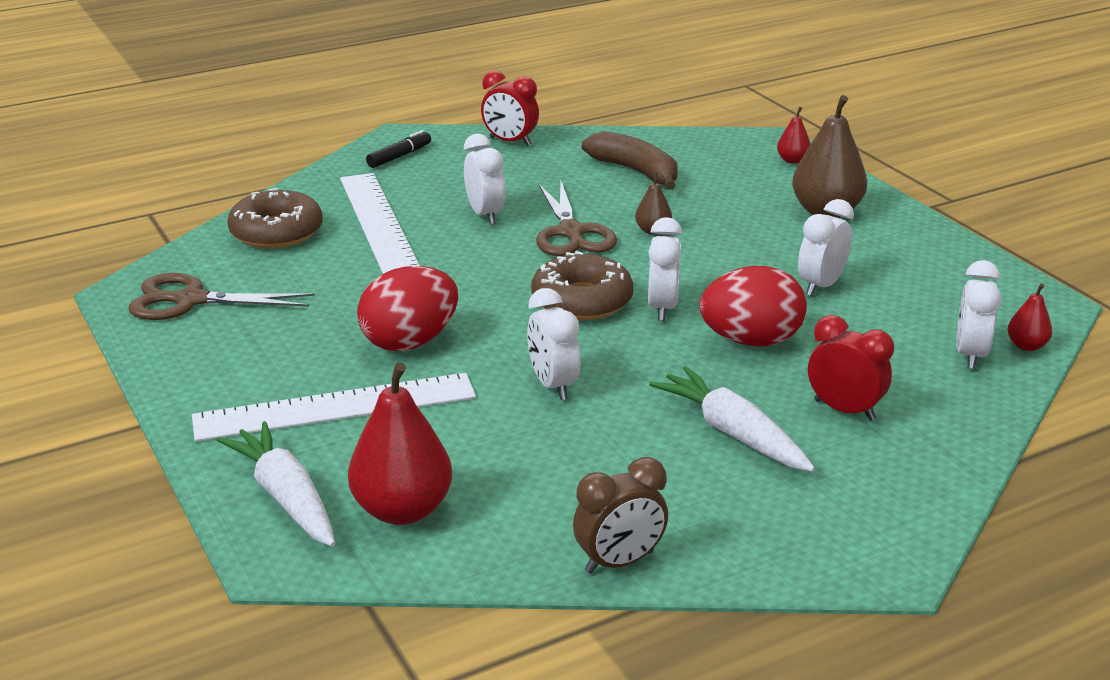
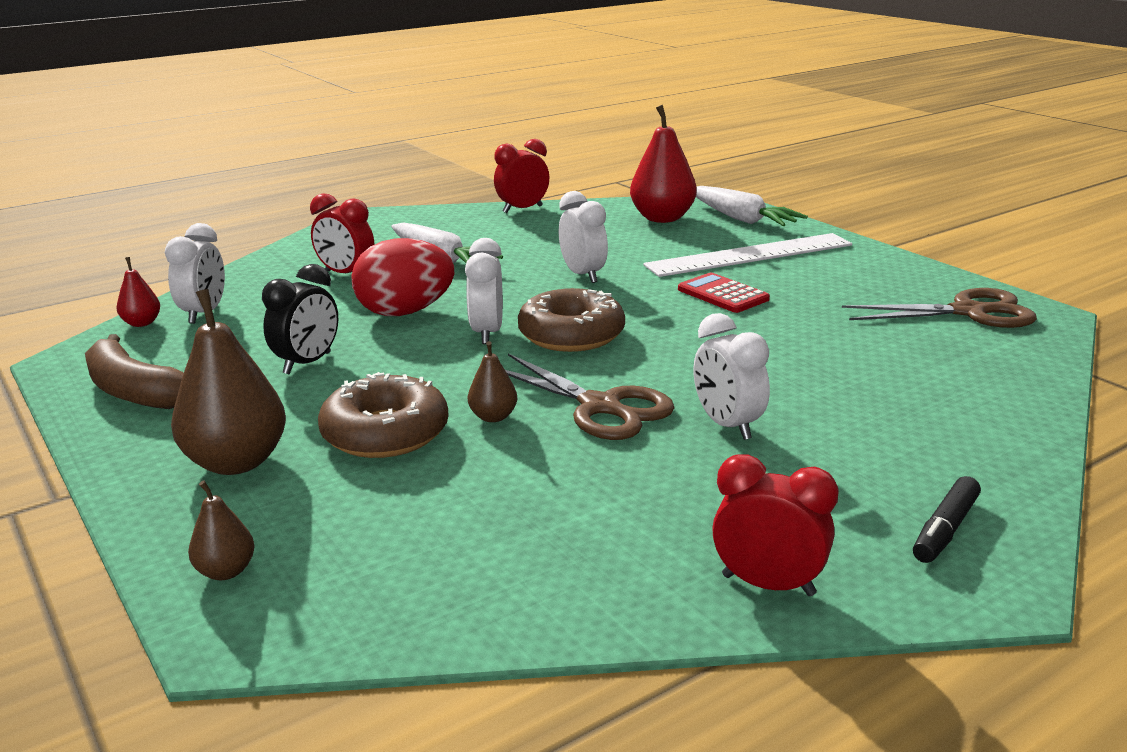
camera: 175 degrees right, 5 degrees down
(276, 232) = (977, 384): brown donut -> brown donut (385, 433)
(377, 222) = (863, 406): white ruler -> none
(410, 342) = (723, 294): red egg -> red calculator
(571, 233) = (601, 407): brown scissors -> brown scissors turned 150 degrees clockwise
(619, 562) = (522, 209): brown clock -> red clock
(636, 171) = (517, 523): brown banana -> brown banana (134, 391)
(792, 160) = (226, 571): red pear -> brown pear
(821, 286) = (307, 363): white clock -> black clock

